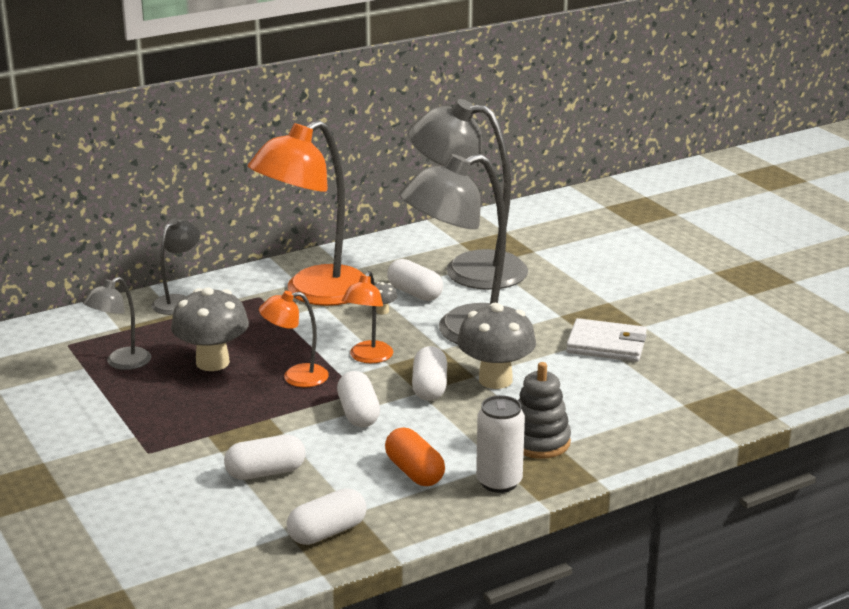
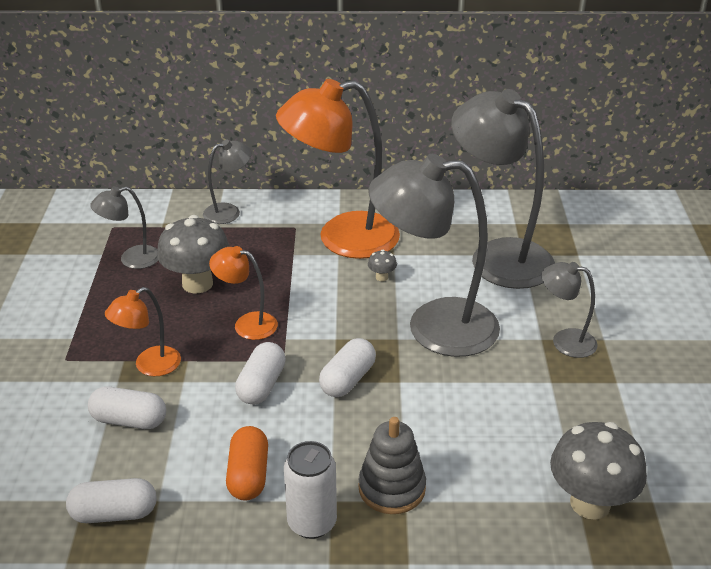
camera: 30 degrees right, 10 degrees up
(368, 357) = (324, 325): orange lamp -> orange lamp (149, 366)
(414, 293) = (427, 267): white capsule -> none
(495, 380) = (414, 394): grey mushroom -> grey mushroom (590, 503)
(580, 311) = (565, 341): none -> grey lamp
(606, 345) = (558, 392): white wallet -> none

